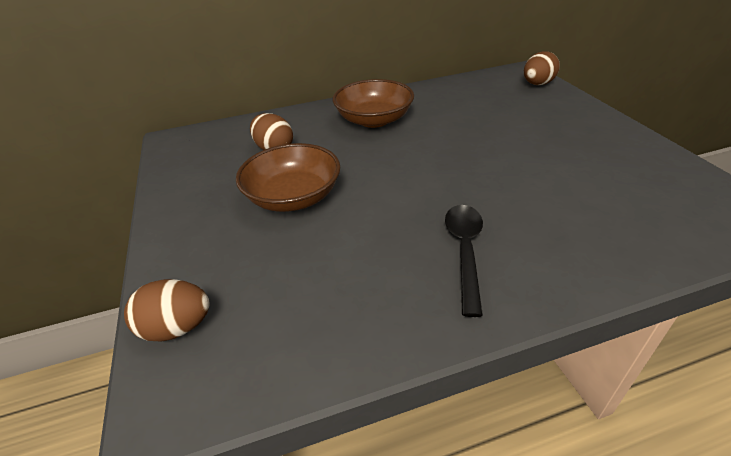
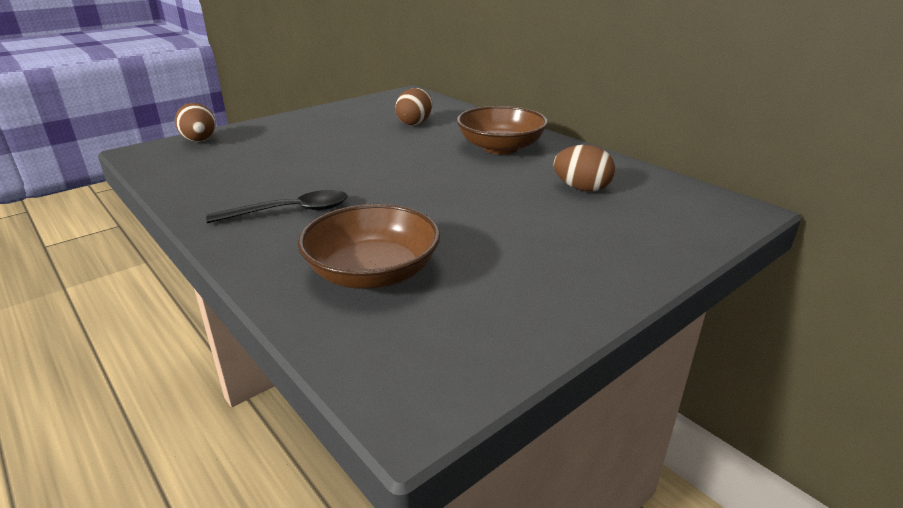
camera: 65 degrees right, 10 degrees down
(293, 197) = (346, 142): brown bowl -> brown bowl (372, 273)
(537, 84) = (704, 223): brown egg -> brown egg (581, 189)

